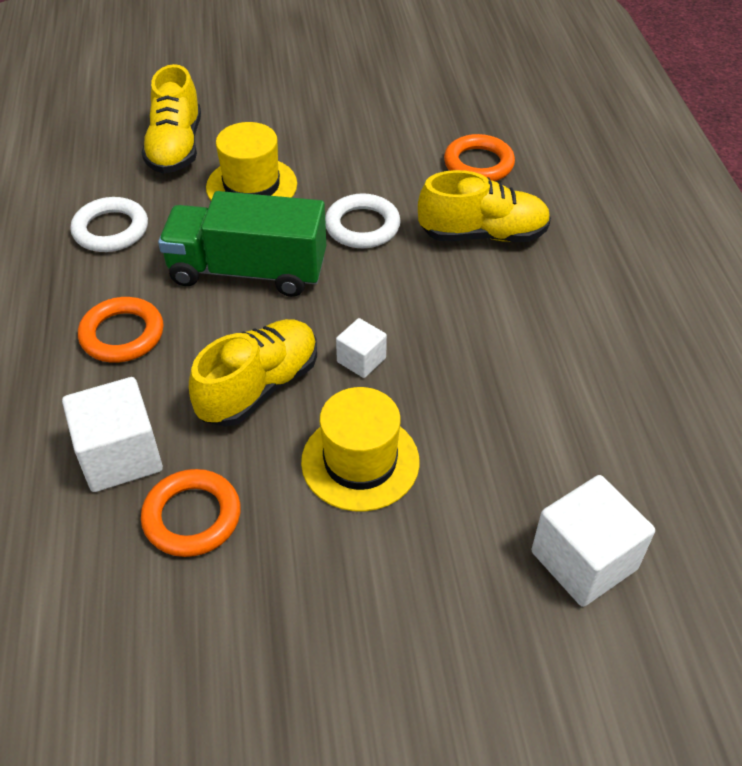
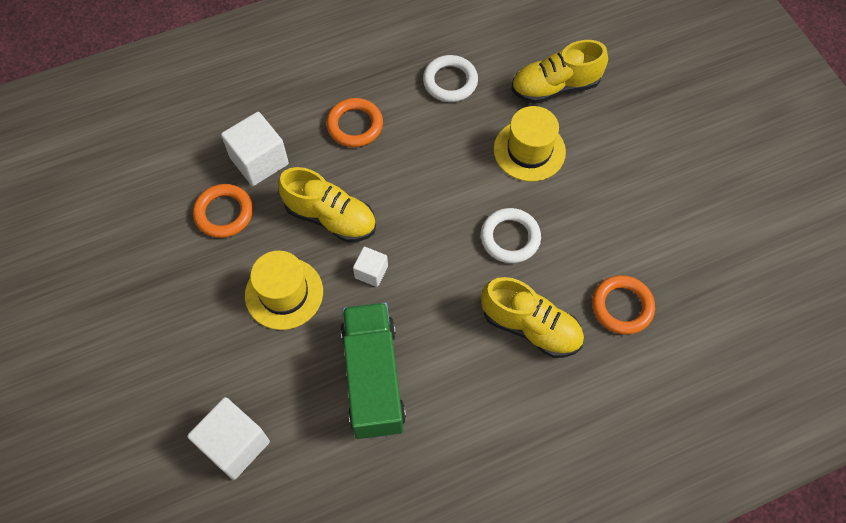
camera: 75 degrees right, 15 degrees up
(248, 271) = (436, 177): green truck -> green truck (373, 378)
(483, 234) = (531, 327): yellow shoe -> yellow shoe turned 45 degrees counterclockwise

